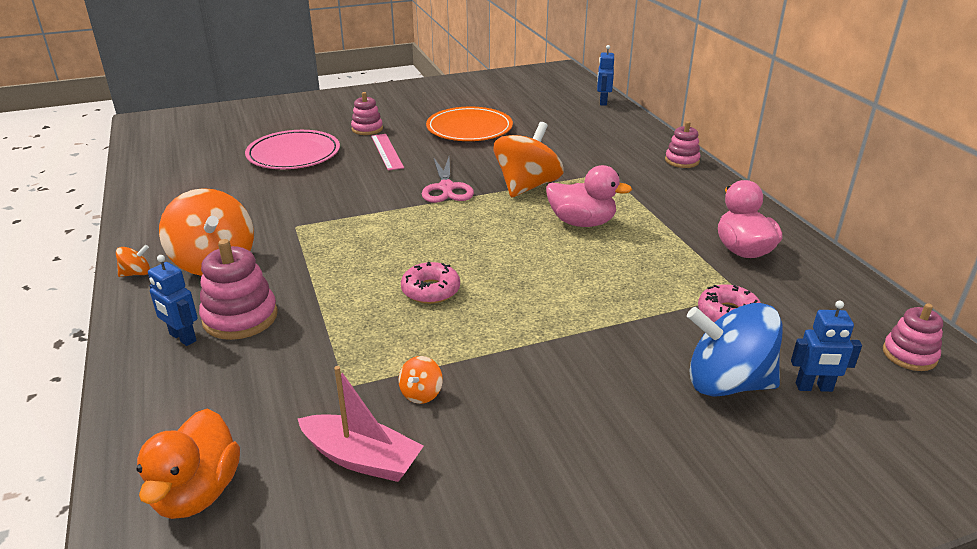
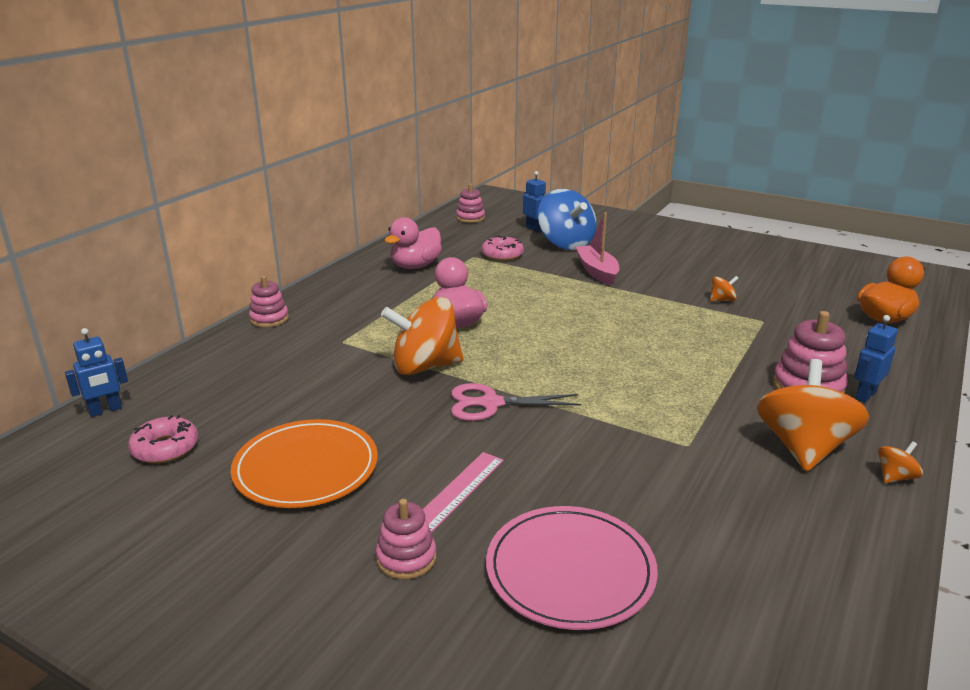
camera: 130 degrees left, 5 degrees down
(136, 273) = (895, 477): orange spinning top -> orange spinning top turned 120 degrees clockwise
(182, 338) = (865, 395): blue robot -> blue robot turned 135 degrees counterclockwise
(362, 458) = (783, 295): pink boat -> pink boat (597, 272)
(430, 290) = (642, 337): pink donut -> pink donut (165, 448)
(446, 188) = (490, 404): pink scissors -> pink scissors turned 135 degrees counterclockwise

